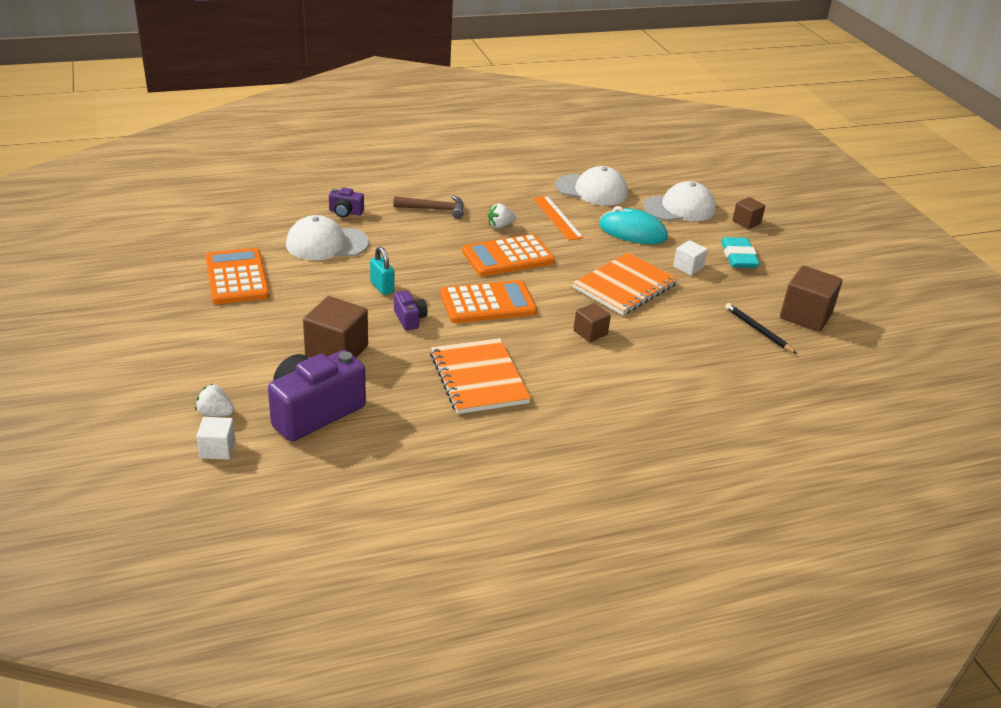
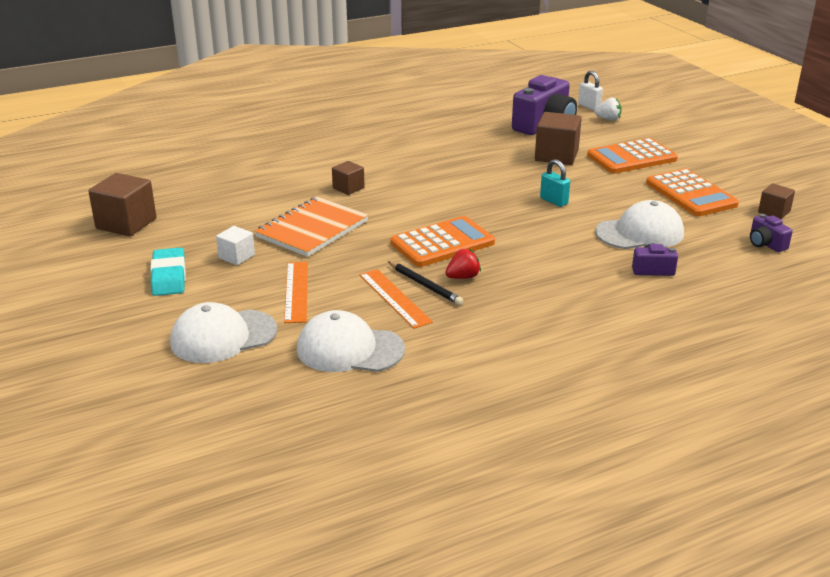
camera: 175 degrees right, 5 degrees down
(217, 449) = (589, 106): white cube -> white padlock
(410, 319) = (512, 181): purple camera -> purple camera (765, 244)
(434, 209) = (552, 288): brown hammer -> none
(478, 378) = (437, 151): orange notebook -> none
(488, 303) = (448, 199): orange calculator -> orange calculator (631, 157)
(500, 226) = (463, 277): white strawberry -> red strawberry
(632, 232) = (296, 291): turquoise mouse -> orange ruler
(746, 222) = (132, 327): brown cube -> brown cube (774, 212)
(758, 330) = (185, 206): black pencil -> black pencil (425, 285)

